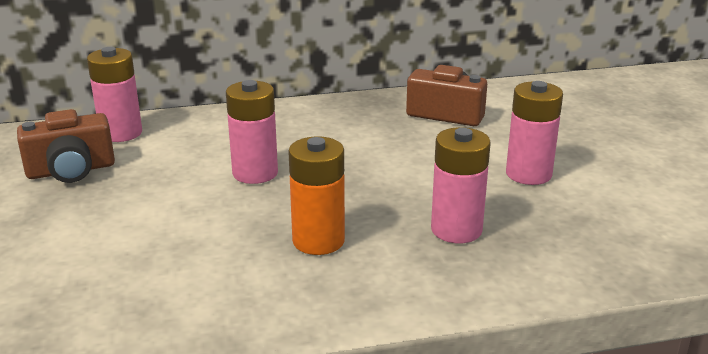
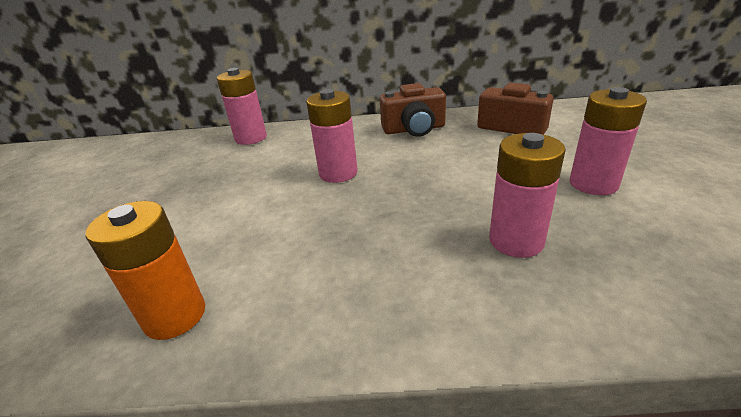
camera: 15 degrees right, 5 degrees up
(71, 170) = (201, 166): brown camera -> brown camera (414, 129)
(318, 241) = (374, 243): orange battery -> orange battery (175, 316)

